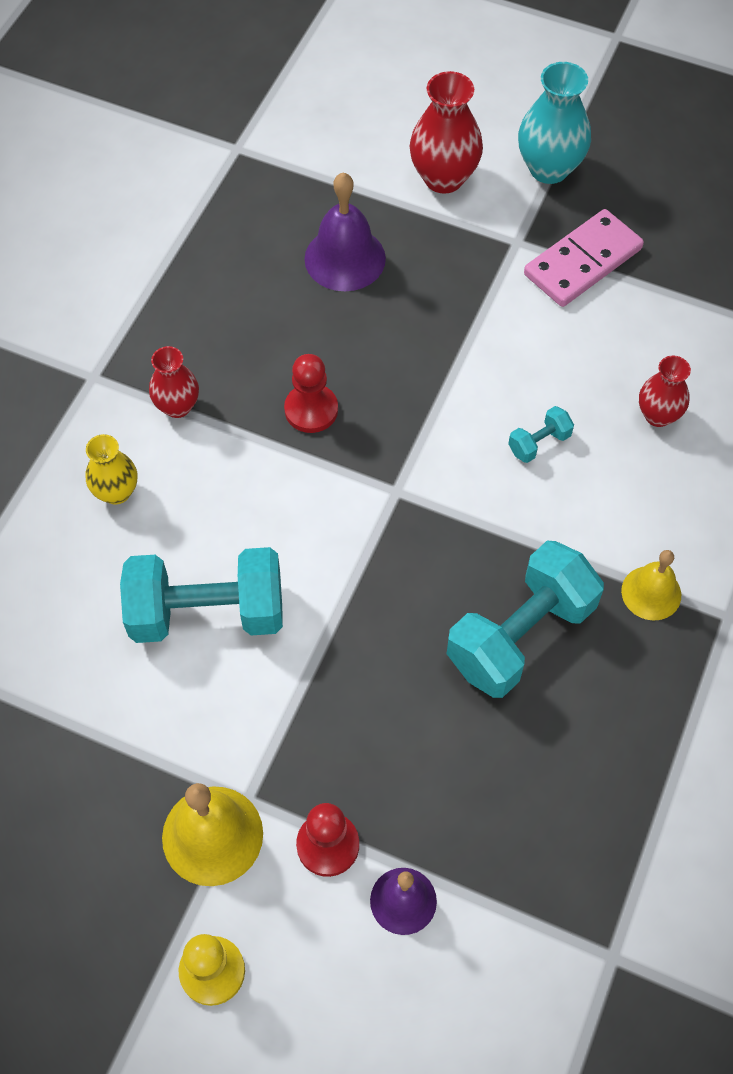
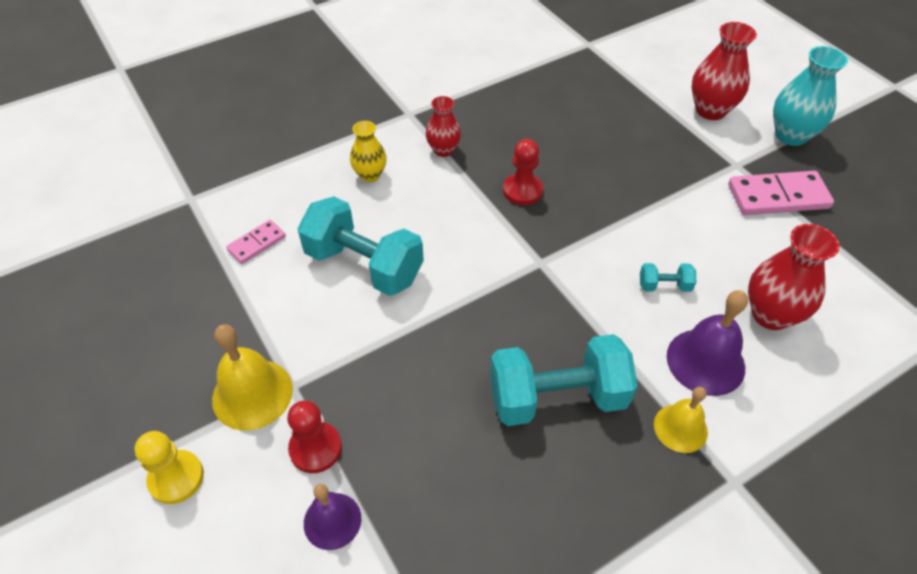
camera: 35 degrees right, 10 degrees down
(57, 663) = (257, 243): none -> pink domino
(345, 258) = (610, 123): purple bell -> purple bell (705, 361)
(658, 415) = (770, 314): red vase -> red vase, size x1.60

